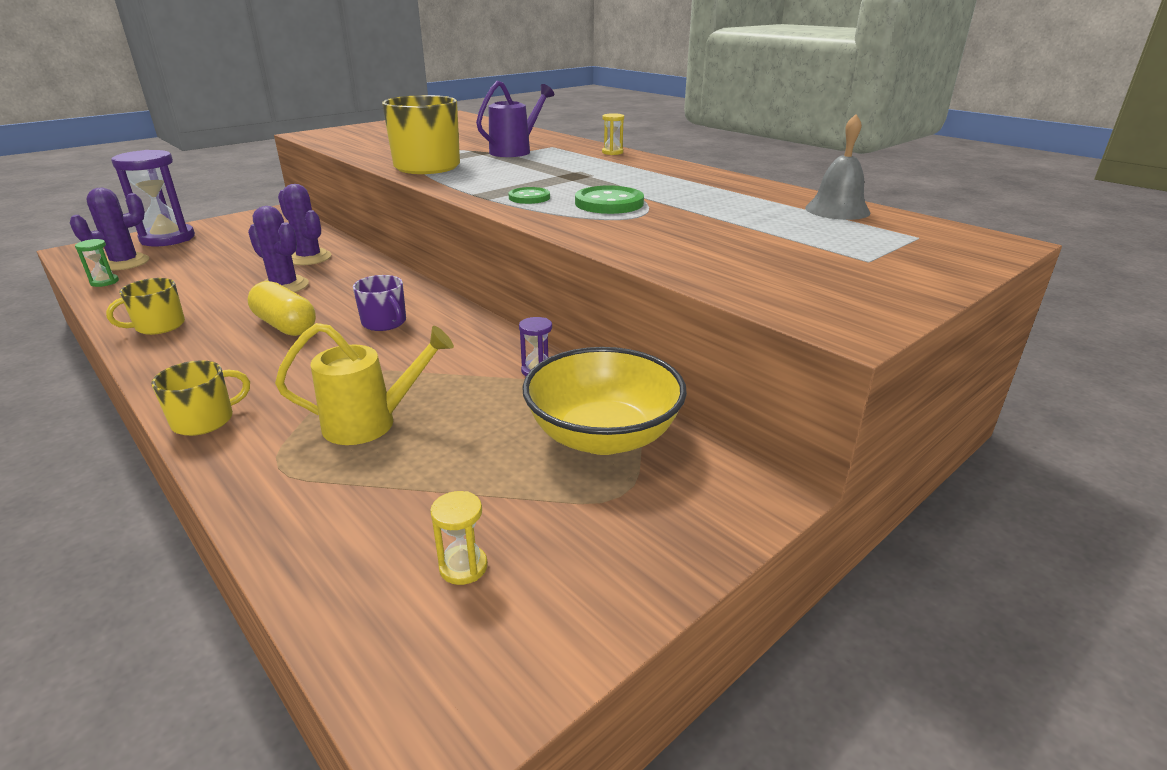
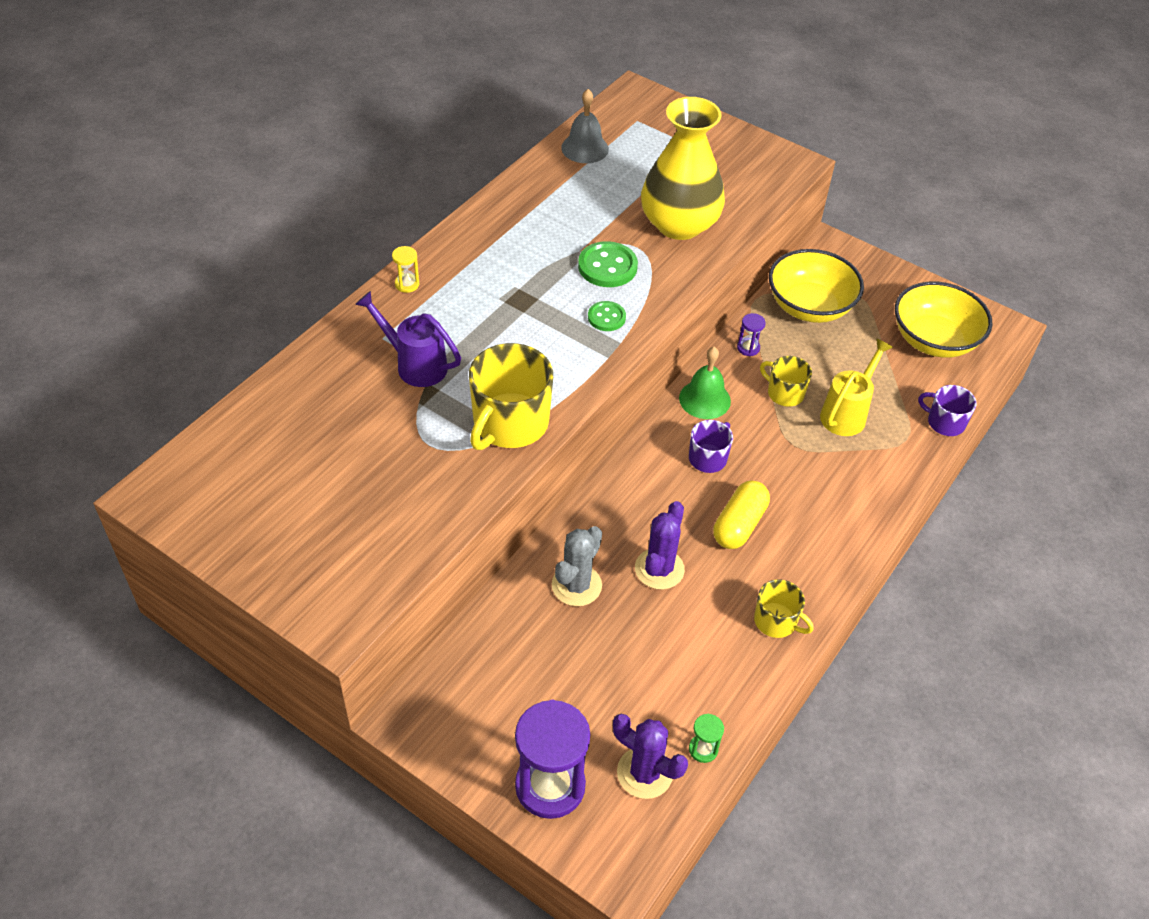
camera: 105 degrees left, 20 degrees up
(205, 420) = (884, 501): yellow mug -> yellow mug (784, 393)
(270, 520) = (945, 422): none -> purple mug
(309, 258) = (576, 585): purple cactus -> grey cactus
(370, 423) = (846, 414): yellow watering can -> yellow watering can turned 60 degrees clockwise
(463, 567) = (934, 340): yellow hourglass -> yellow bowl
(468, 332) = (704, 399): none -> green bell
(678, 236) = (679, 224): none -> yellow vase

